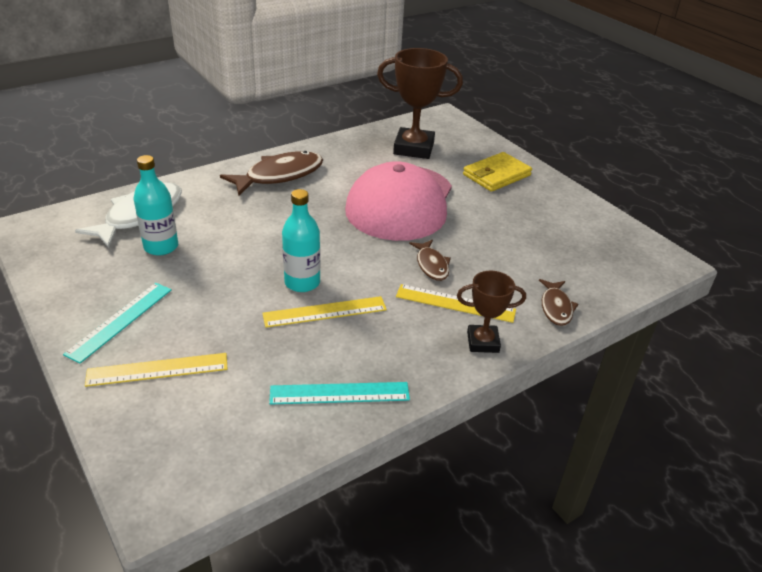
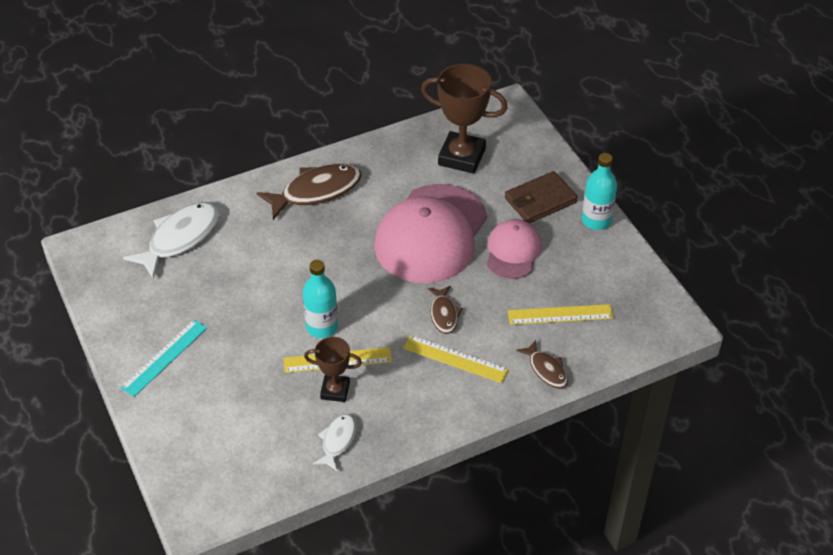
camera: 10 degrees right, 10 degrees up
(157, 370) = (195, 407): yellow ruler -> yellow ruler (560, 315)
(161, 247) = (199, 278): turquoise bottle -> turquoise bottle (596, 220)
(339, 393) = (338, 441): turquoise ruler -> white fish
(483, 342) = (469, 401): brown trophy -> brown trophy (335, 390)
(484, 212) = (513, 251): none -> pink cap
(496, 175) = (540, 200): yellow wallet -> brown wallet
(556, 307) = (546, 370): brown fish -> brown fish turned 45 degrees counterclockwise

